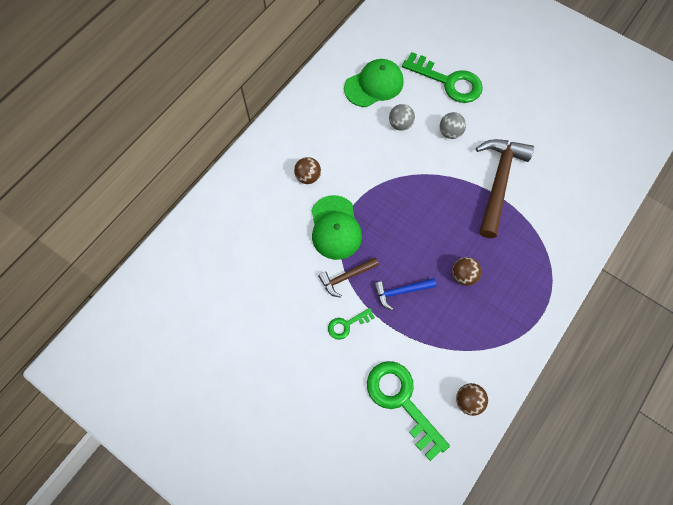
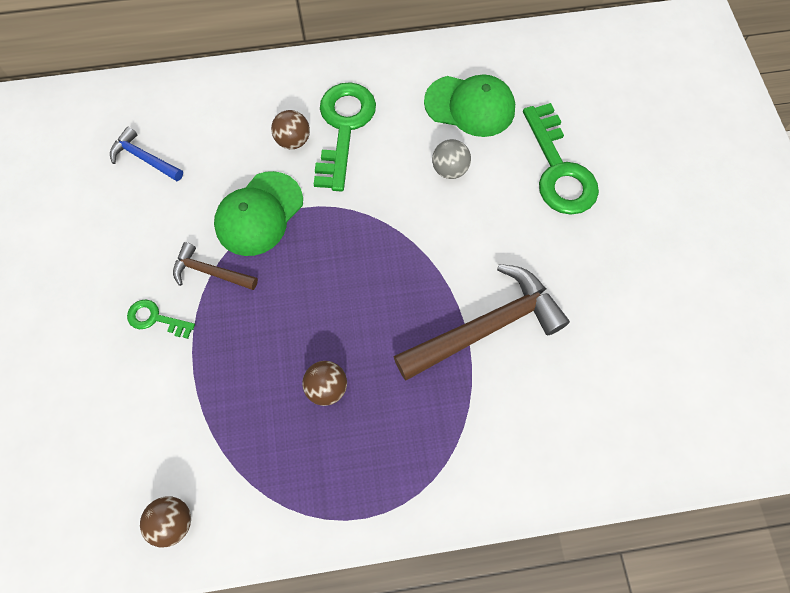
camera: 45 degrees right, 0 degrees up
(401, 291) = (244, 339): blue hammer -> blue hammer (144, 158)
(402, 401) = (112, 449): green key -> green key (343, 128)
(450, 132) = (495, 225): grey ball -> none

